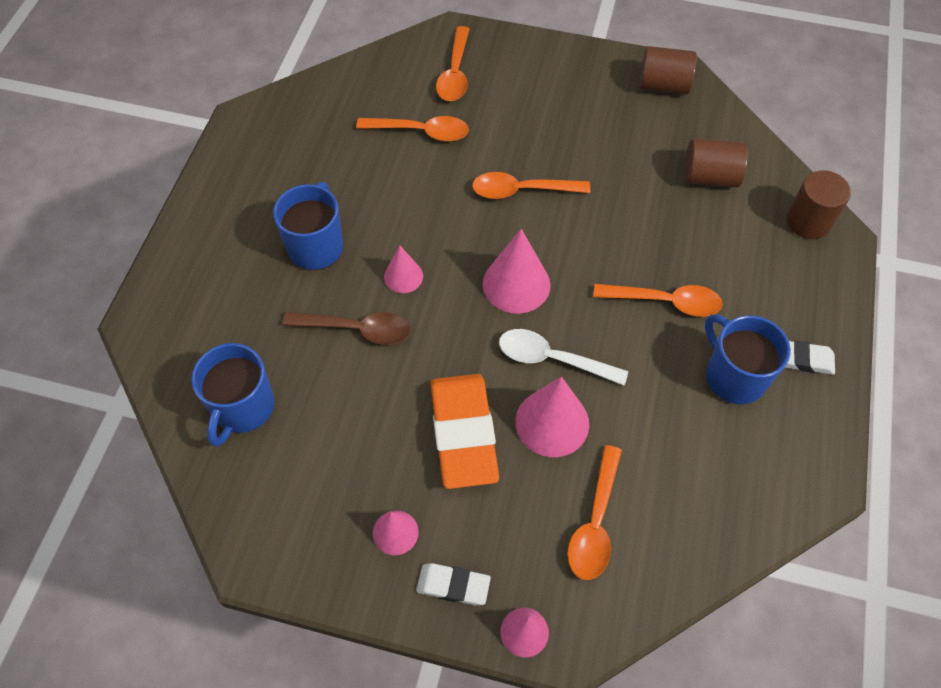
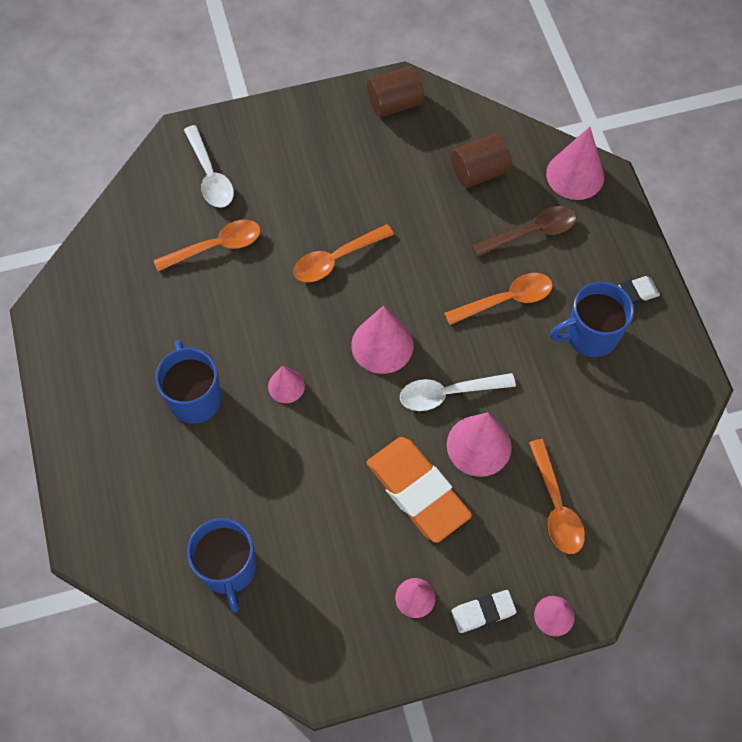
camera: 30 degrees left, 5 degrees up
(357, 329) = (278, 452): brown spoon -> brown spoon (531, 232)
(455, 73) = (210, 175): orange spoon -> white spoon
(734, 376) = (590, 335): blue mug -> blue mug turned 45 degrees counterclockwise
(808, 222) = (575, 175): brown cylinder -> pink cone

